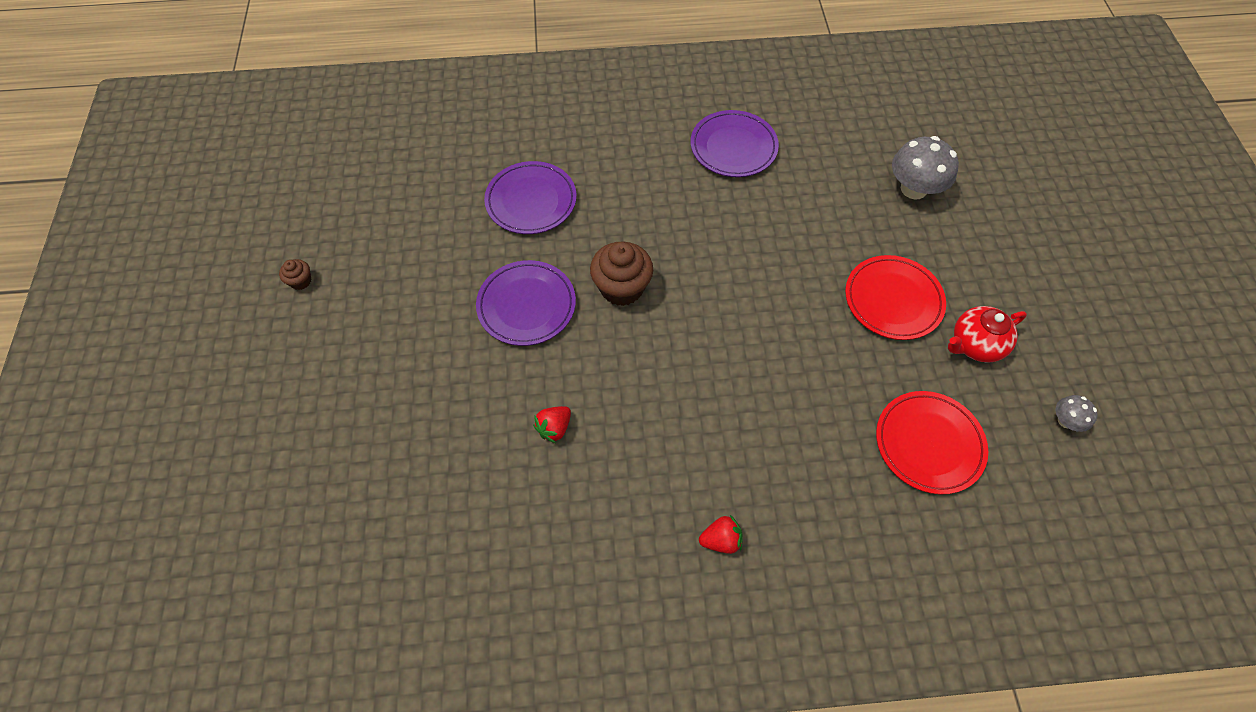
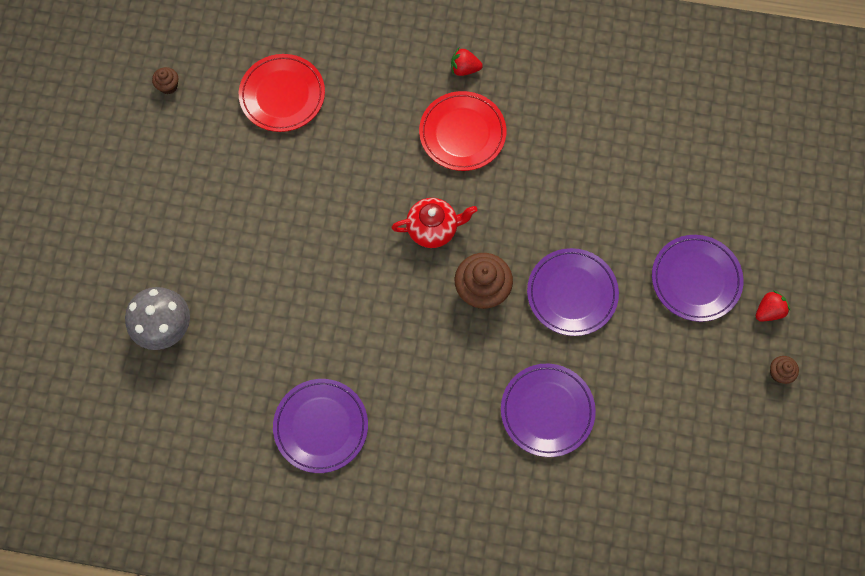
camera: 165 degrees left, 10 degrees up
(393, 350) = (695, 279): none -> purple plate
(554, 428) = (568, 178): red strawberry -> red strawberry (768, 311)
(893, 300) = (247, 217): red plate -> red plate (462, 133)
(974, 345) = (201, 161): red teapot -> red teapot (433, 229)
(1065, 421) = (168, 86): grey mushroom -> brown cupcake

